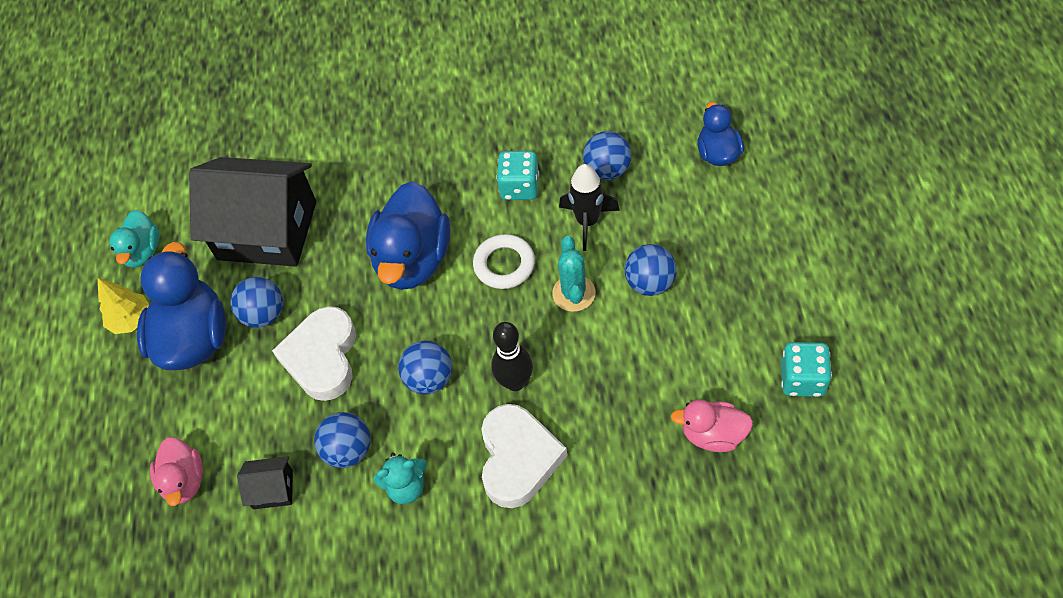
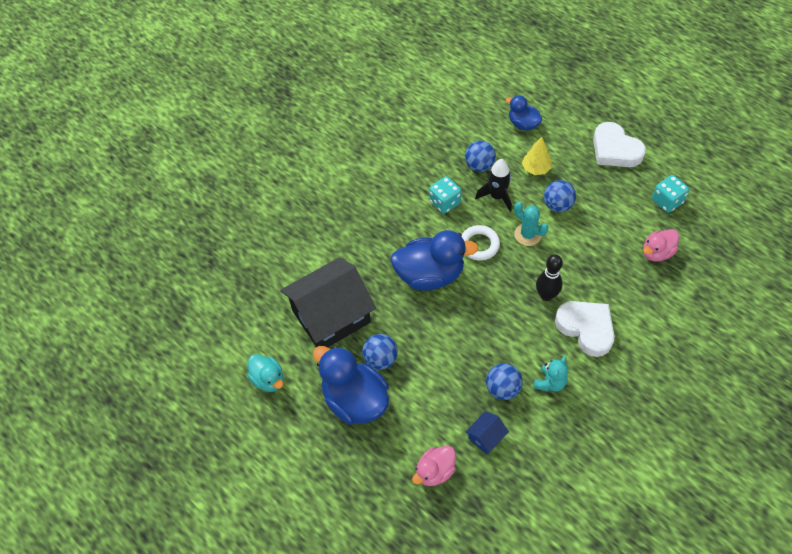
camera: 45 degrees left, 0 degrees up
(131, 320) = (305, 418): yellow tree -> yellow tree (535, 169)
(184, 481) = (435, 471): pink duck -> pink duck turned 105 degrees clockwise
(273, 489) = (486, 437): black house -> blue house
(322, 357) = (437, 356): white heart -> white heart (615, 150)
(413, 260) = (430, 275): blue duck -> blue duck turned 60 degrees counterclockwise
(429, 379) = (504, 325): blue ball -> none

